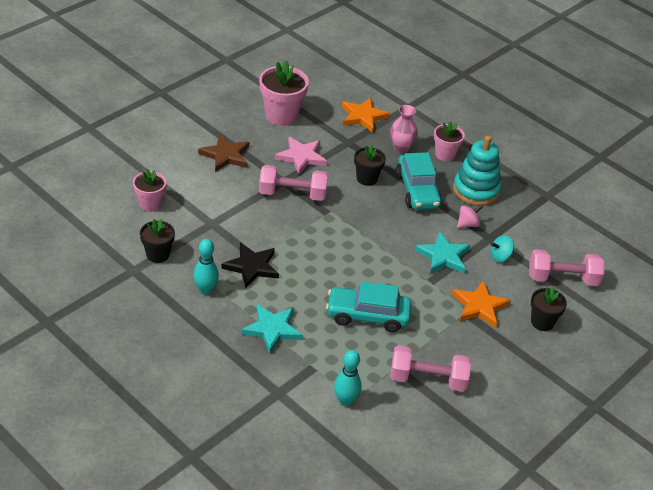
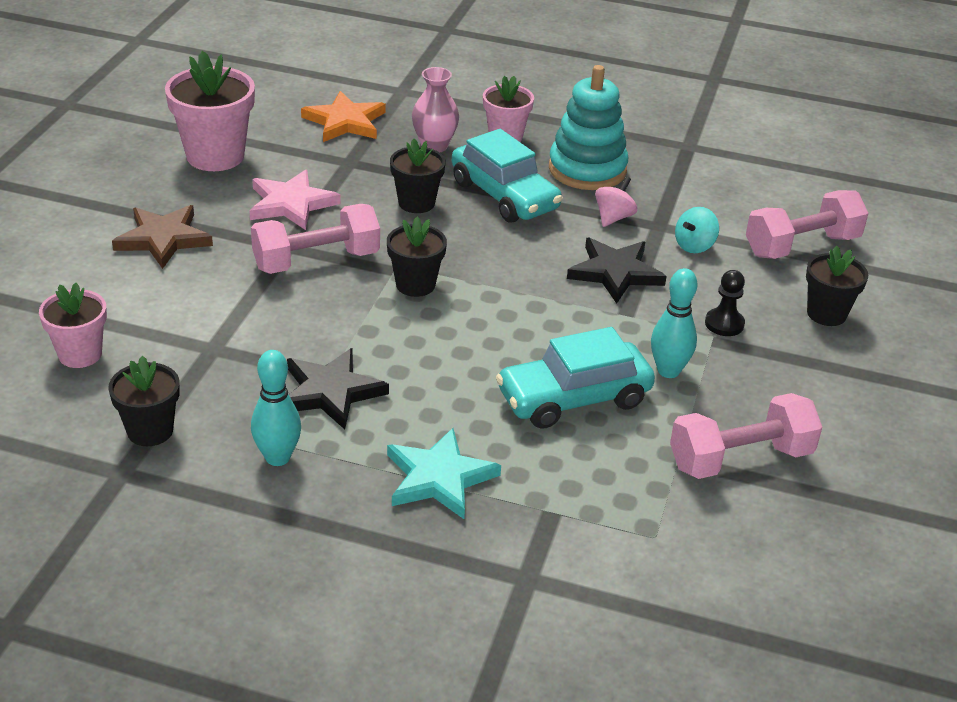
camera: 25 degrees left, 5 degrees down
(333, 225) = (415, 285): none -> black flower pot
(345, 401) = (644, 544): turquoise bowling pin -> turquoise bowling pin (668, 371)
(443, 256) = (615, 273): turquoise star -> black star
(479, 306) = (724, 324): orange star -> black pawn

